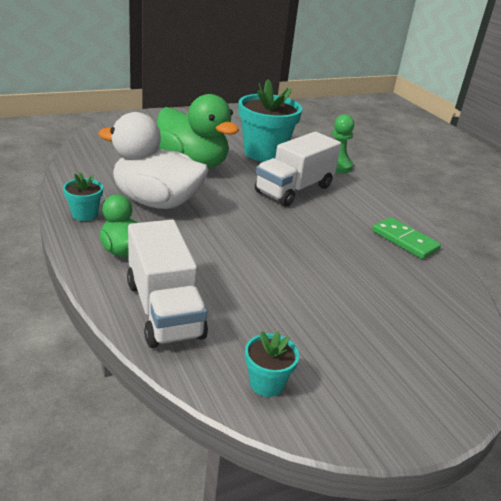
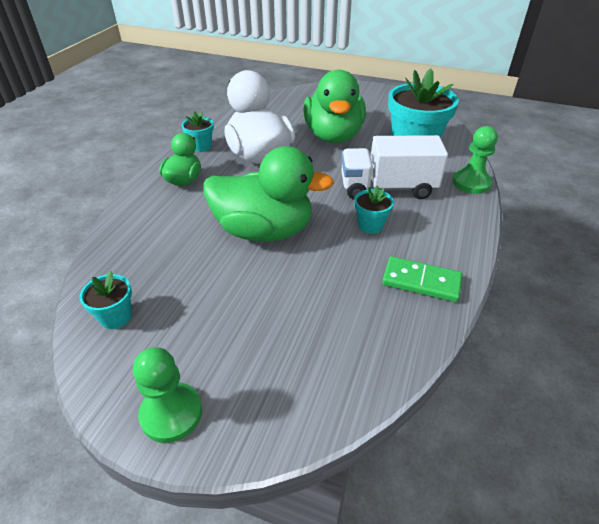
camera: 50 degrees right, 10 degrees up
(164, 309) = (143, 231): white truck -> none
(263, 258) = (264, 231): none -> green duck
(324, 219) = (370, 225): none -> turquoise flower pot
(404, 240) = (421, 281): green domino -> green domino turned 75 degrees counterclockwise
(414, 409) = (171, 413): none -> green pawn

